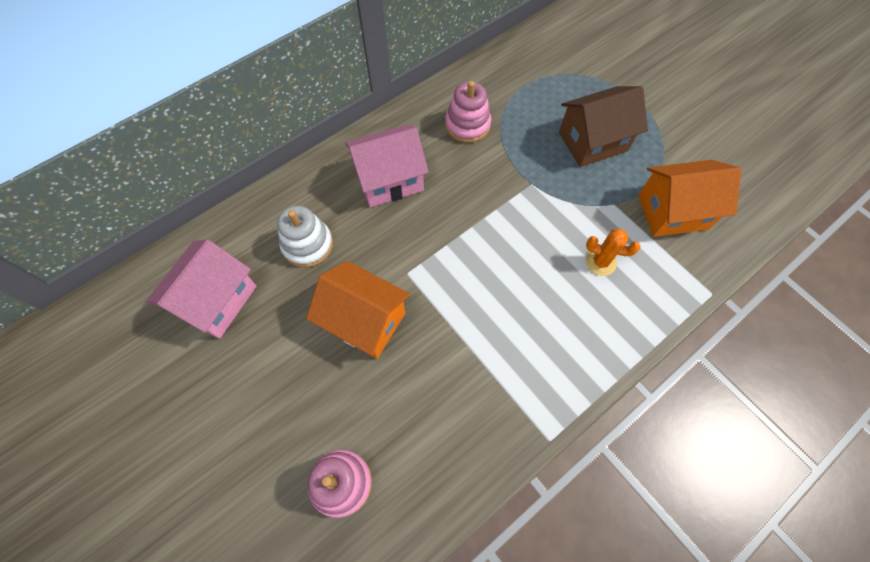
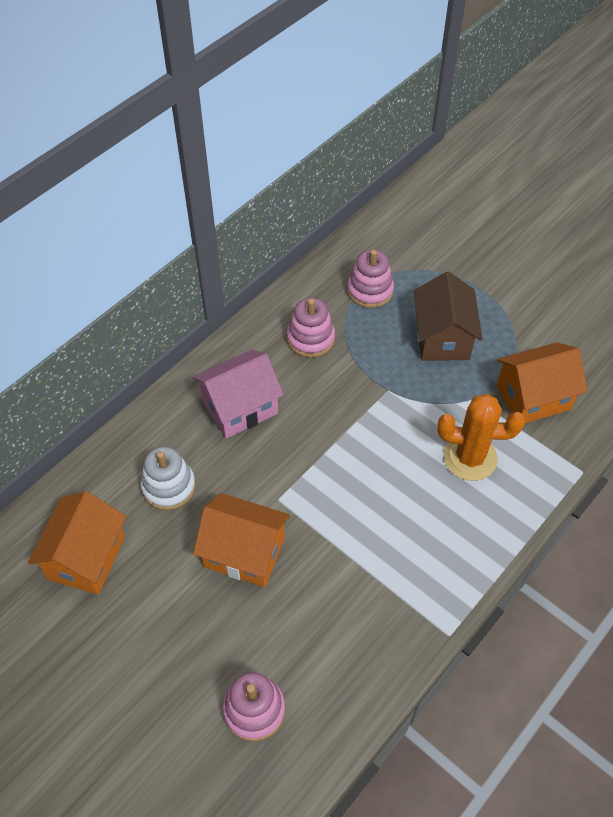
camera: 10 degrees left, 10 degrees down
(217, 300) = (86, 557): pink house -> orange house
(531, 88) = (370, 290): none -> pink stacking toy
(592, 141) = (442, 338): brown house -> brown house turned 60 degrees counterclockwise
(600, 262) = (470, 458): orange cactus -> orange cactus, size x1.70

